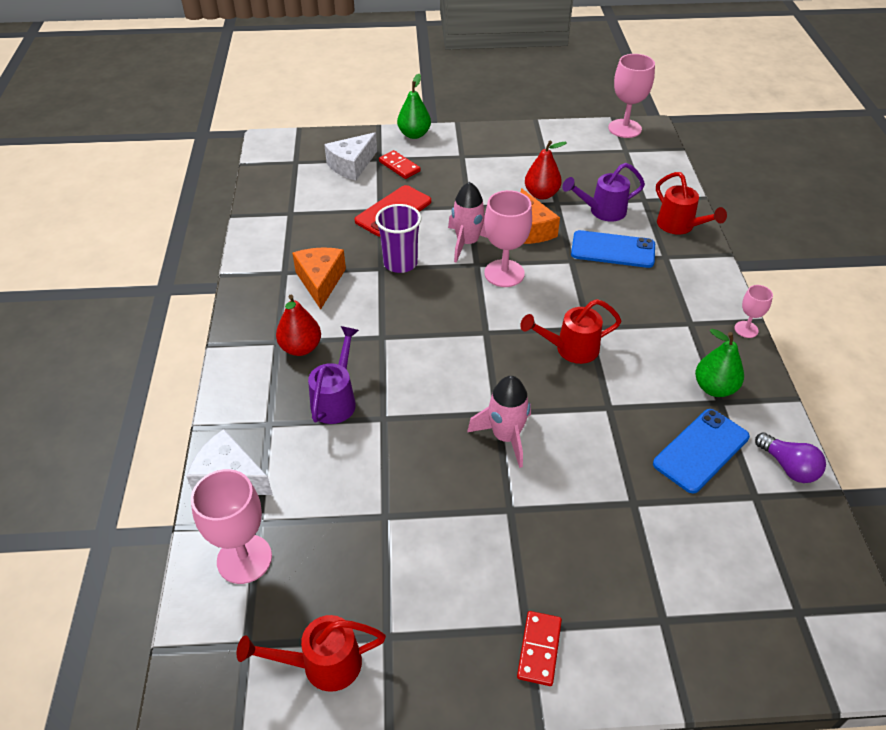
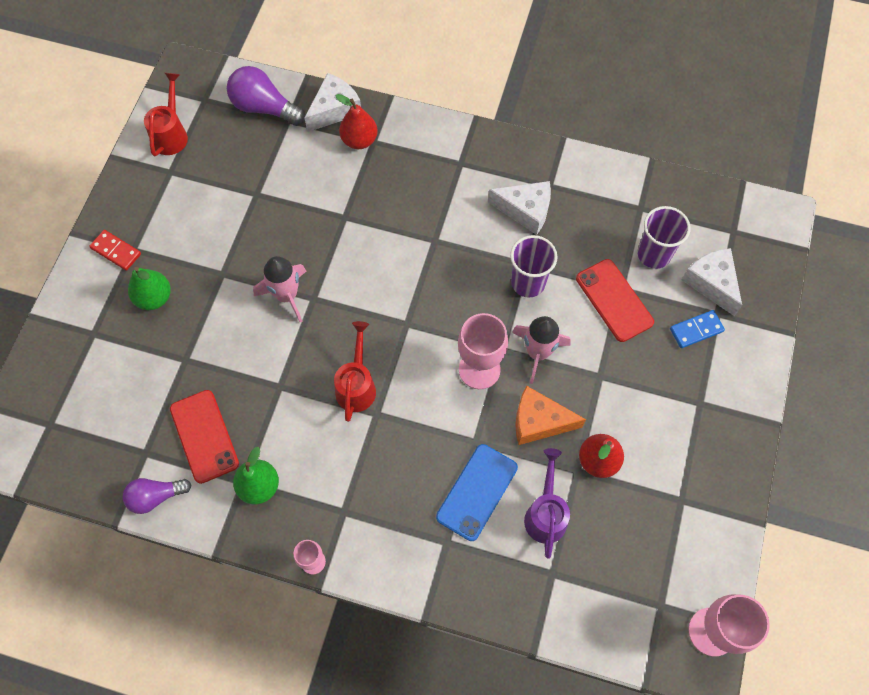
camera: 110 degrees right, 20 degrees up
(244, 559) = (264, 108): pink goblet -> purple light bulb
(301, 348) = (446, 178): red pear -> red pear (359, 140)
(320, 281) = (525, 211): orange cheese -> white cheese
(336, 400) = (377, 189): purple watering can -> none
(337, 198) = (654, 254): none -> purple cup
(399, 166) = (696, 330): red domino -> blue domino
(414, 134) = (760, 366): green pear -> green pear (154, 298)
(679, 226) = (490, 587): red watering can -> none
(701, 450) = (204, 436): blue phone -> red phone

